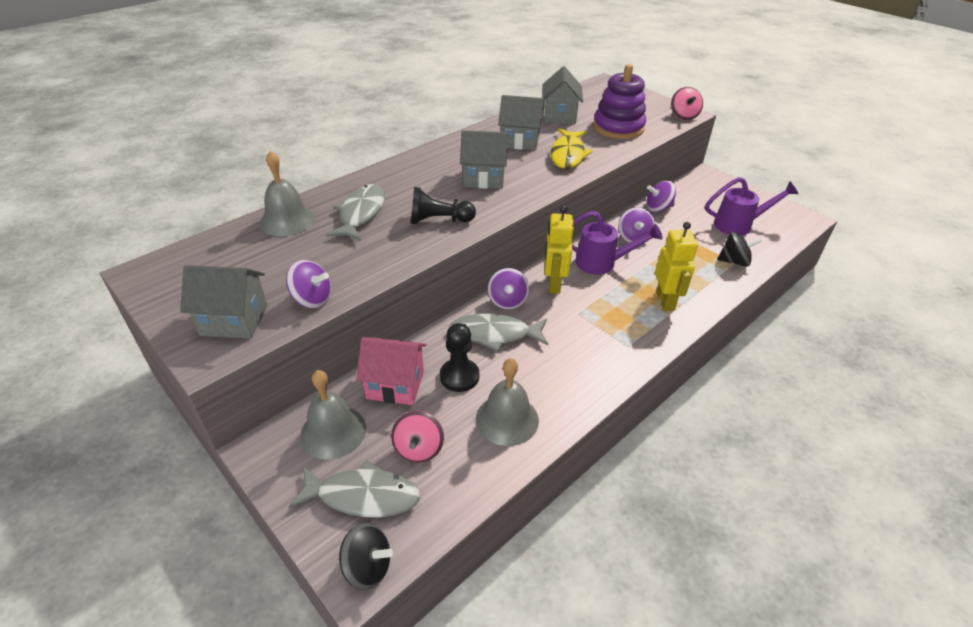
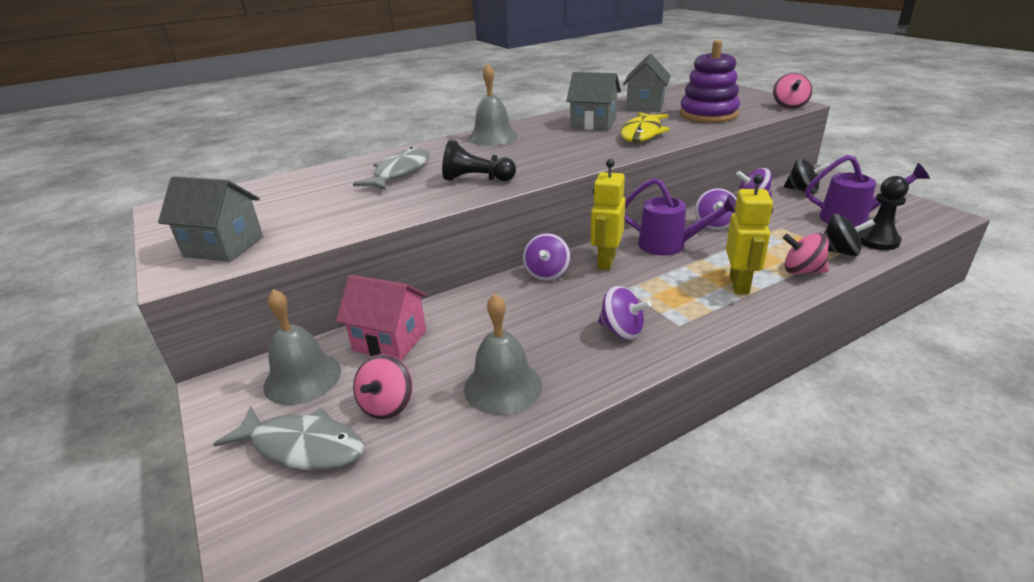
camera: 15 degrees right, 10 degrees down
(287, 220) = (325, 175): grey bell -> grey bell (493, 137)
(312, 299) = (310, 234): purple spinning top -> purple spinning top (622, 331)
(368, 567) = (269, 525): black spinning top -> black spinning top (802, 190)
(459, 376) = (464, 339): black pawn -> black pawn (877, 240)
(484, 178) = (541, 150): grey house -> none
(495, 334) = (520, 302): grey fish -> none
(709, 283) = (802, 271): none -> pink spinning top

